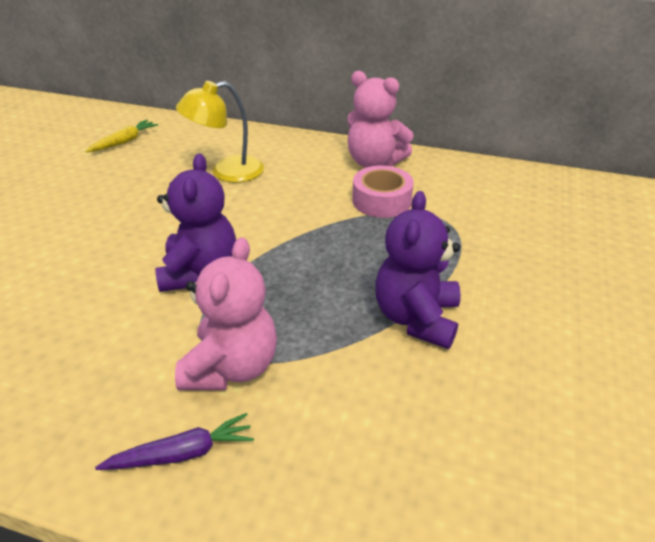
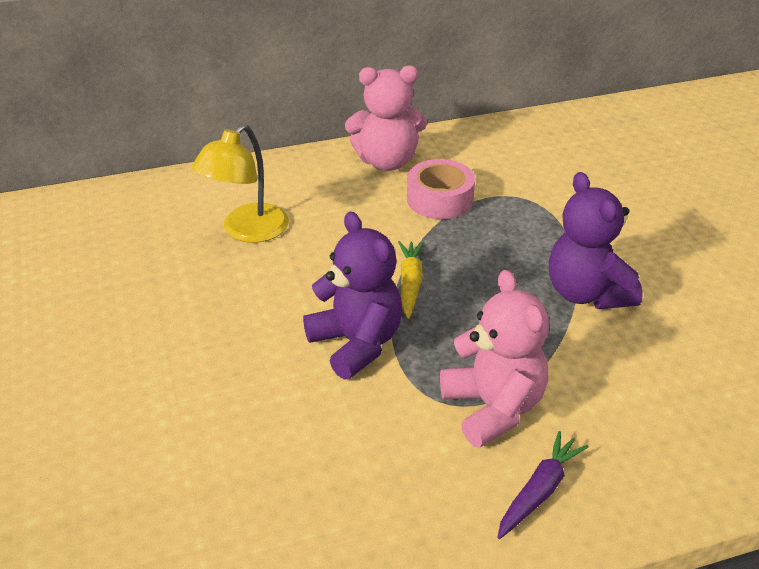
camera: 35 degrees left, 0 degrees up
(124, 142) = (69, 244): yellow carrot -> yellow carrot (410, 284)

